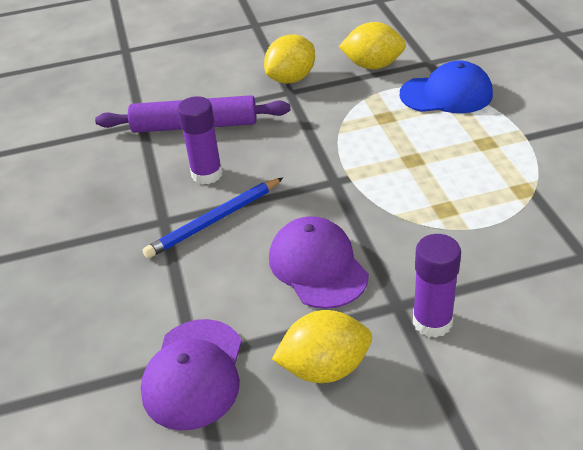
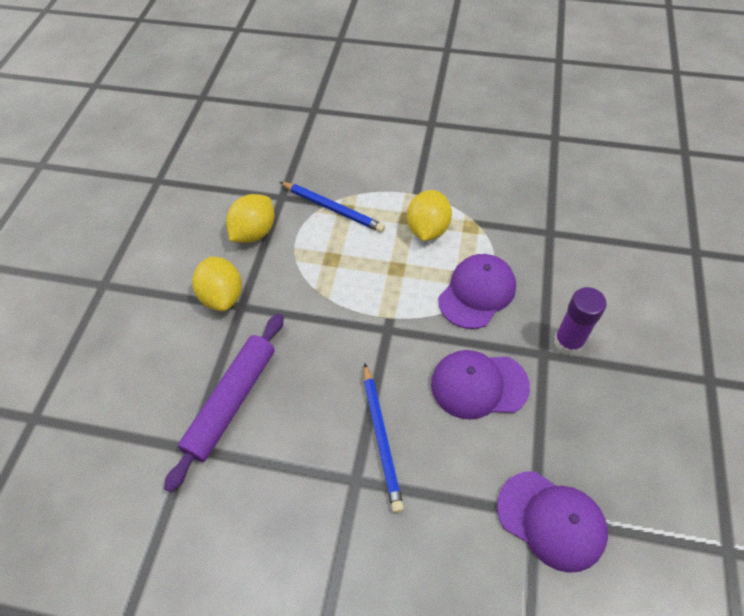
camera: 65 degrees left, 15 degrees up
(207, 174) = (313, 419): purple glue stick -> none
(325, 368) = (582, 426): yellow lemon -> yellow lemon (428, 229)
(435, 225) = (477, 292): none -> purple cap
(446, 94) = (332, 208): blue cap -> blue pencil

